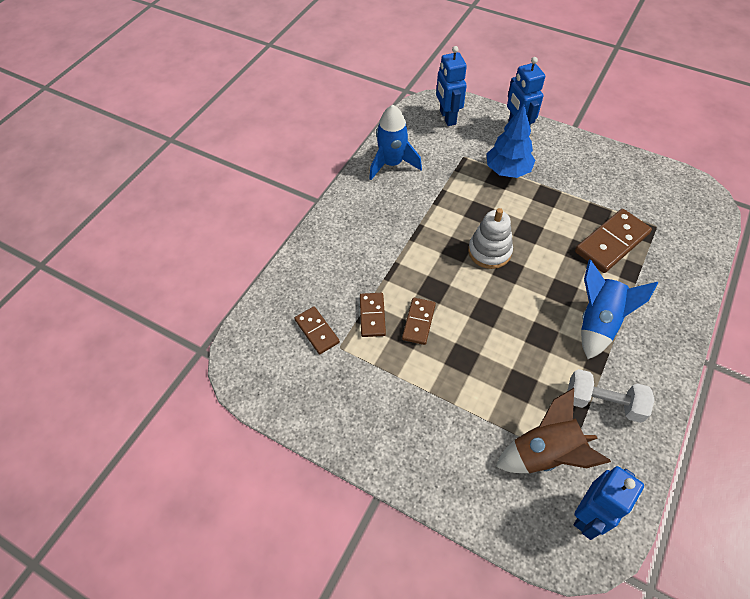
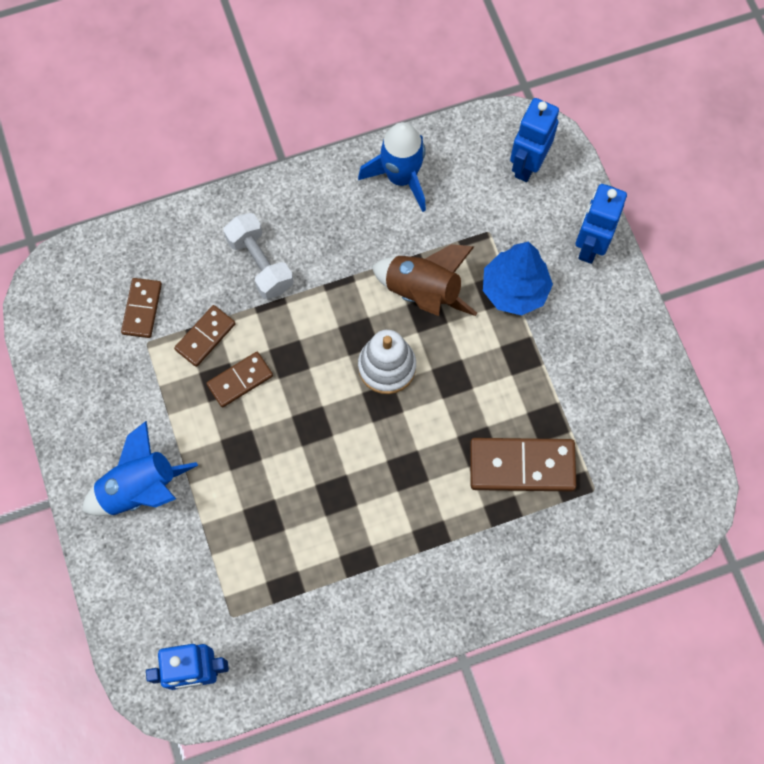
camera: 40 degrees right, 15 degrees up
(545, 453) = (218, 594): brown rocket -> brown rocket (423, 292)
(598, 322) = (404, 530): blue rocket -> blue rocket (140, 488)
(603, 402) = (318, 601): white dumbbell -> white dumbbell (260, 263)

